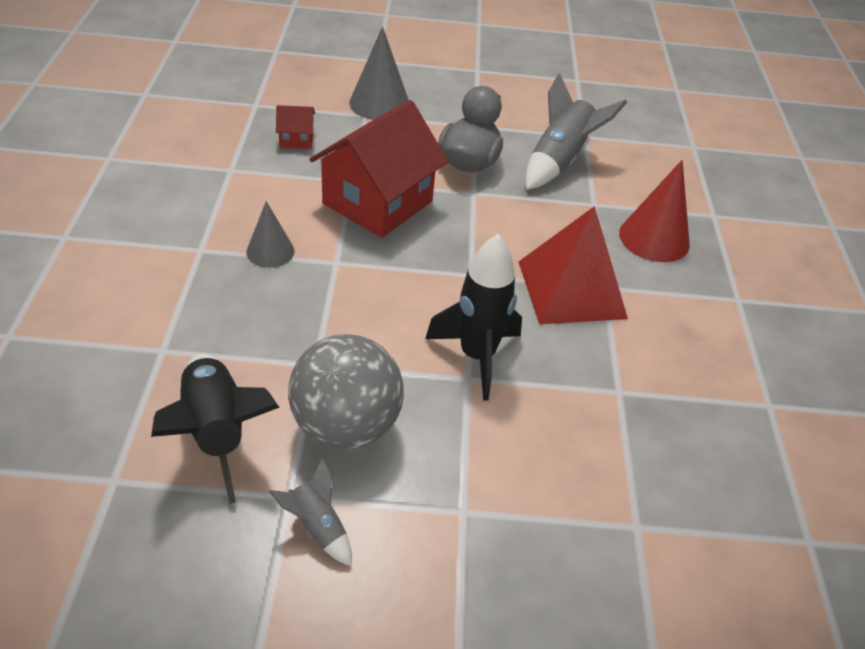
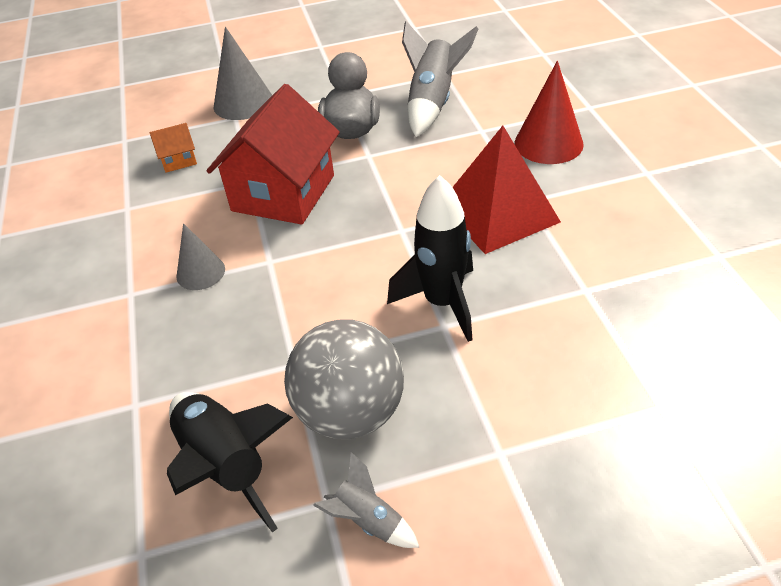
camera: 10 degrees left, 0 degrees up
(296, 139) = (179, 160): red house -> orange house

